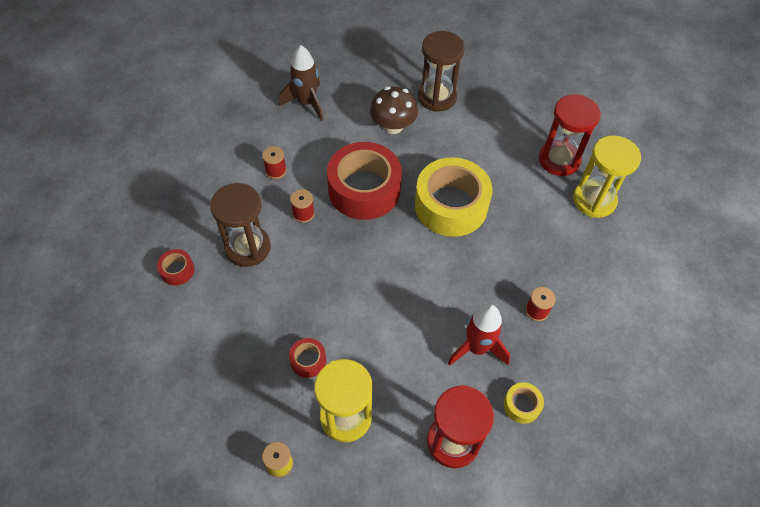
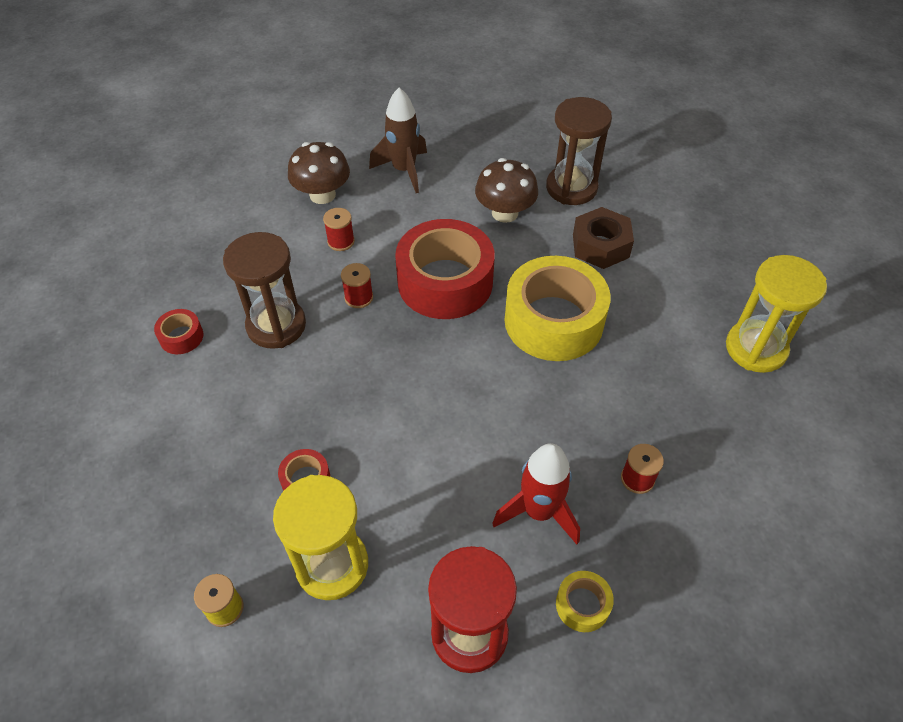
camera: 15 degrees right, 5 degrees down
(249, 134) = (322, 195): none -> brown mushroom
(469, 140) = (600, 246): none -> brown nut
(559, 160) = (717, 289): red hourglass -> none

